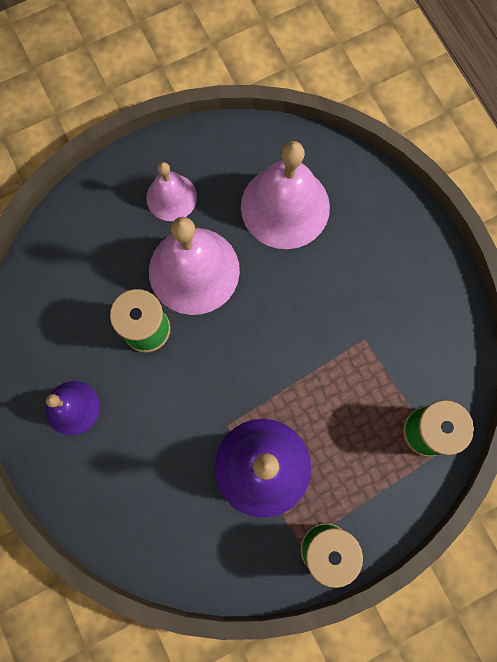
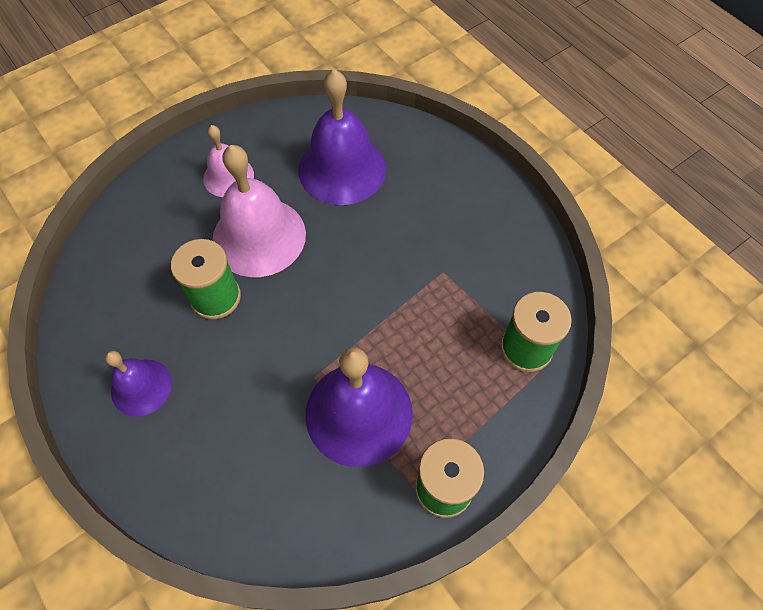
camera: 10 degrees left, 15 degrees down
(285, 206) = (342, 169): pink bell -> purple bell

